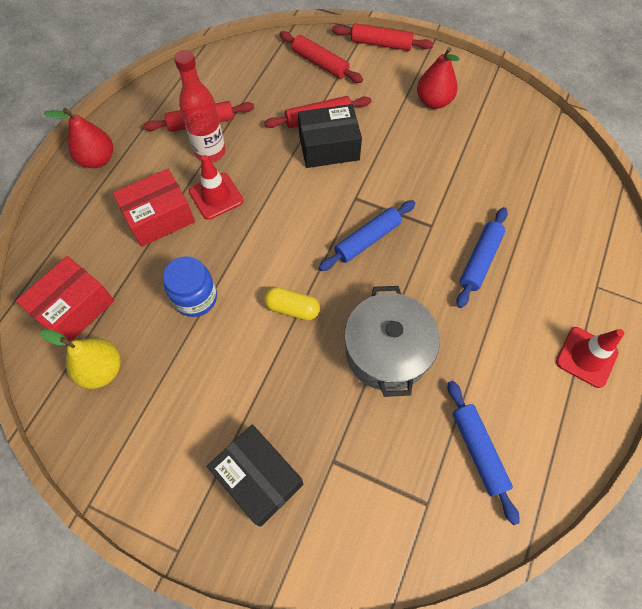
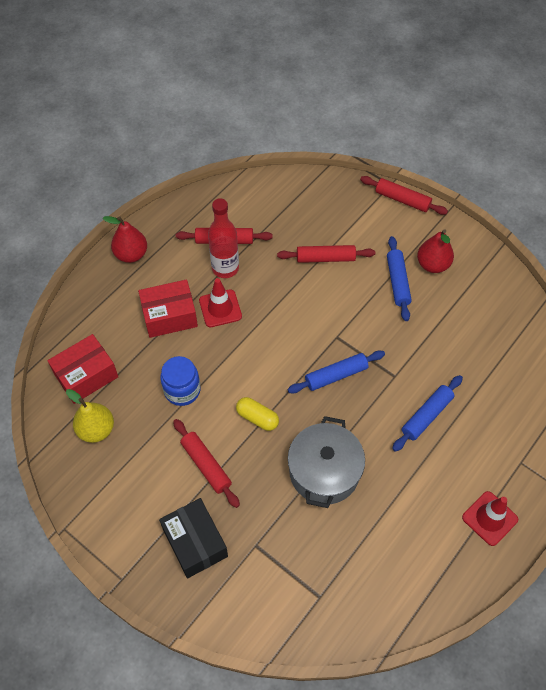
camera: 15 degrees right, 5 degrees down
(320, 63) = (342, 207): red rolling pin -> red rolling pin (206, 465)
(329, 147) = (327, 286): black box -> none
(478, 451) = (373, 568): blue rolling pin -> blue rolling pin (397, 282)

